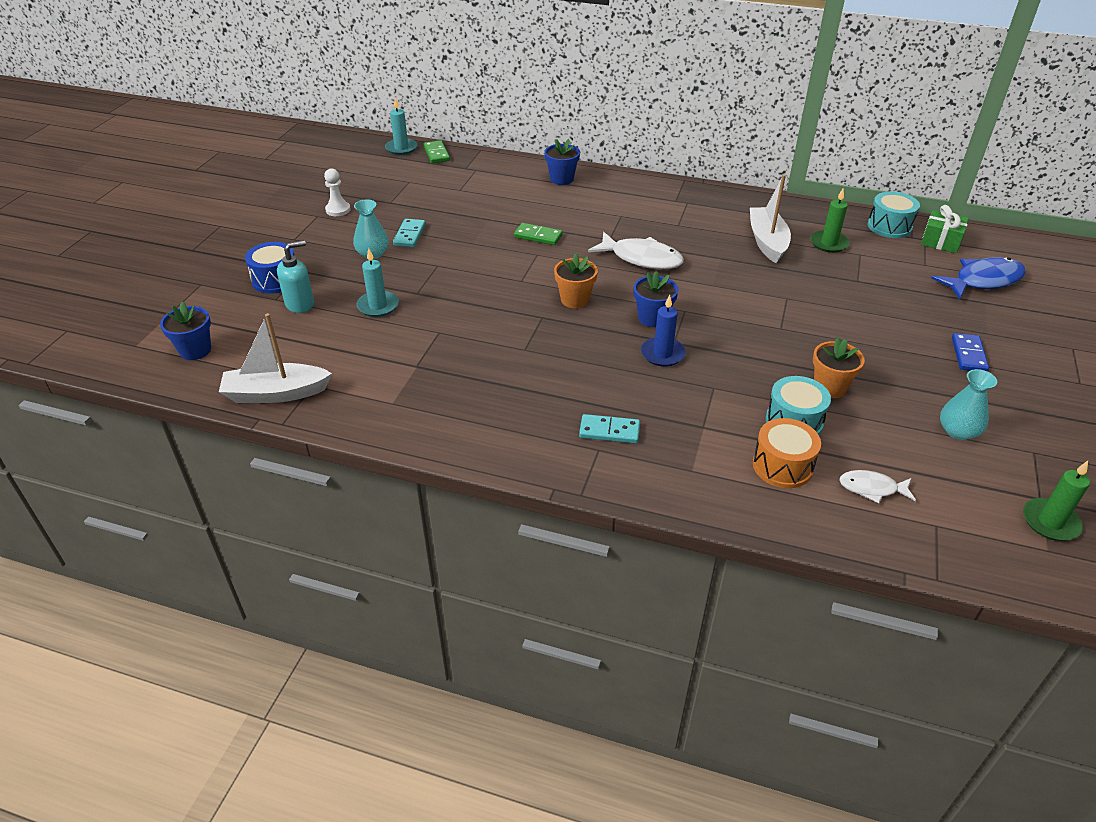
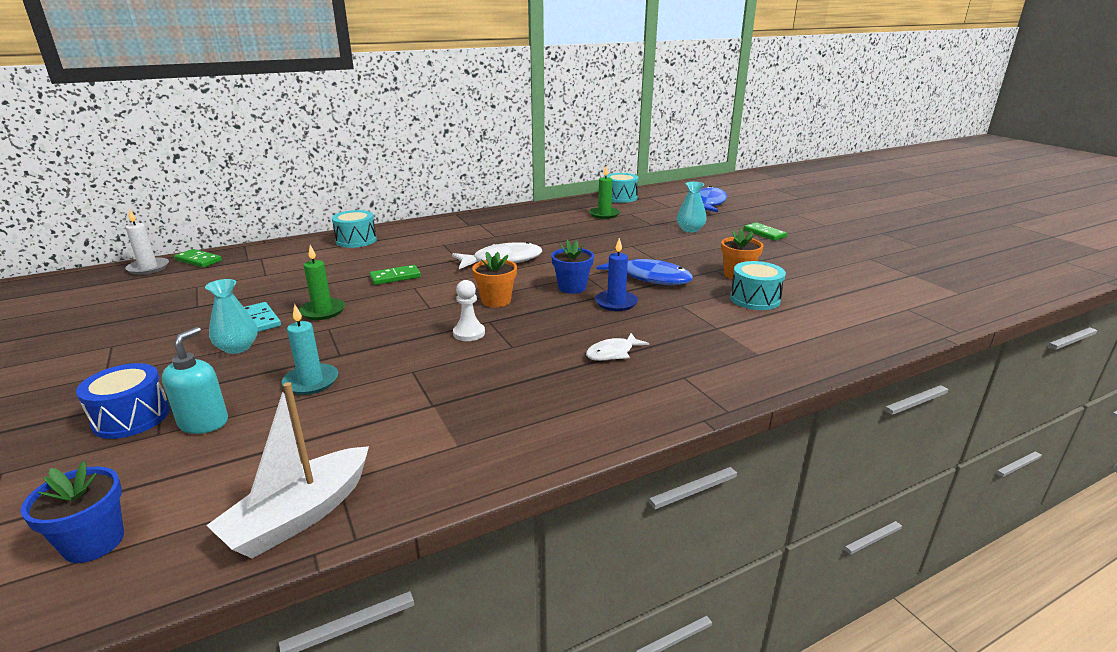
camera: 45 degrees left, 15 degrees down
(338, 210) = (135, 332): white pawn -> white pawn (469, 333)
(401, 148) = (148, 268): turquoise candle -> white candle
(561, 179) = (356, 240): blue flower pot -> turquoise drum
(609, 431) = (668, 362): turquoise domino -> none
(738, 344) = (650, 277): none -> blue fish
(767, 242) = (568, 225): white boat -> none
(782, 466) = (795, 323): orange drum -> none
(872, 488) = (851, 309): white fish -> white fish (613, 353)
(940, 241) = (657, 195): green gift -> none
(958, 431) = (827, 265): turquoise vase -> turquoise vase (690, 229)
(968, 355) = (764, 233): blue domino -> green domino
(1050, 522) = (934, 282): green candle -> green candle (323, 311)

